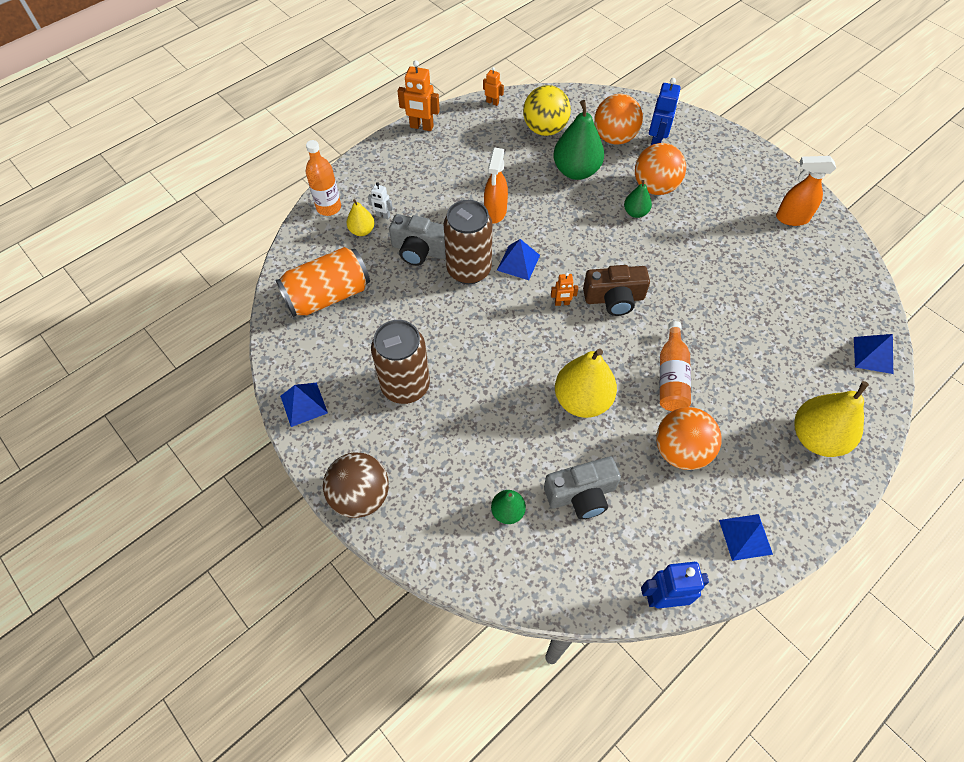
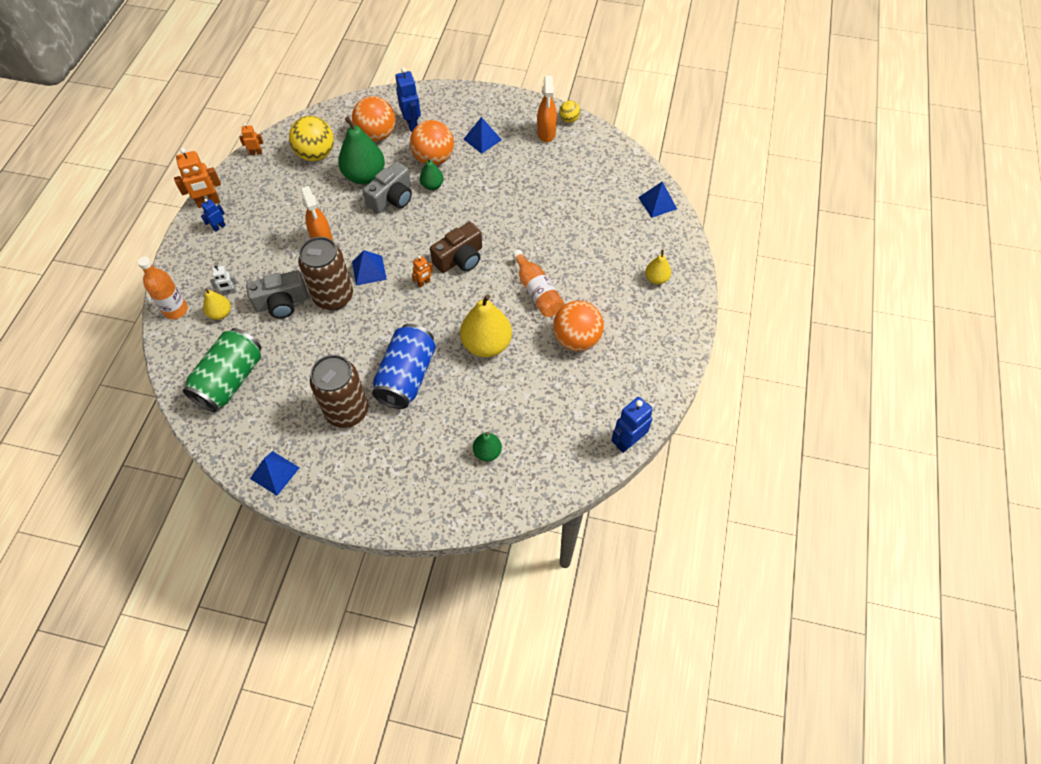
camera: 35 degrees left, 0 degrees up
(328, 295) = (230, 380): orange can -> green can
(360, 496) = (371, 510): brown ball -> none
(415, 153) = (219, 227): none -> blue robot
(482, 385) = (406, 376): none -> blue can
(581, 494) = (530, 409): grey camera -> grey camera (392, 198)
(745, 537) = (653, 370): blue pyramid -> blue pyramid (482, 139)
(791, 218) = (546, 133): orange spray bottle -> orange spray bottle turned 60 degrees counterclockwise
(816, 437) = (656, 278): yellow pear -> yellow pear, size x0.52
(827, 216) = (569, 119): none -> yellow ball

